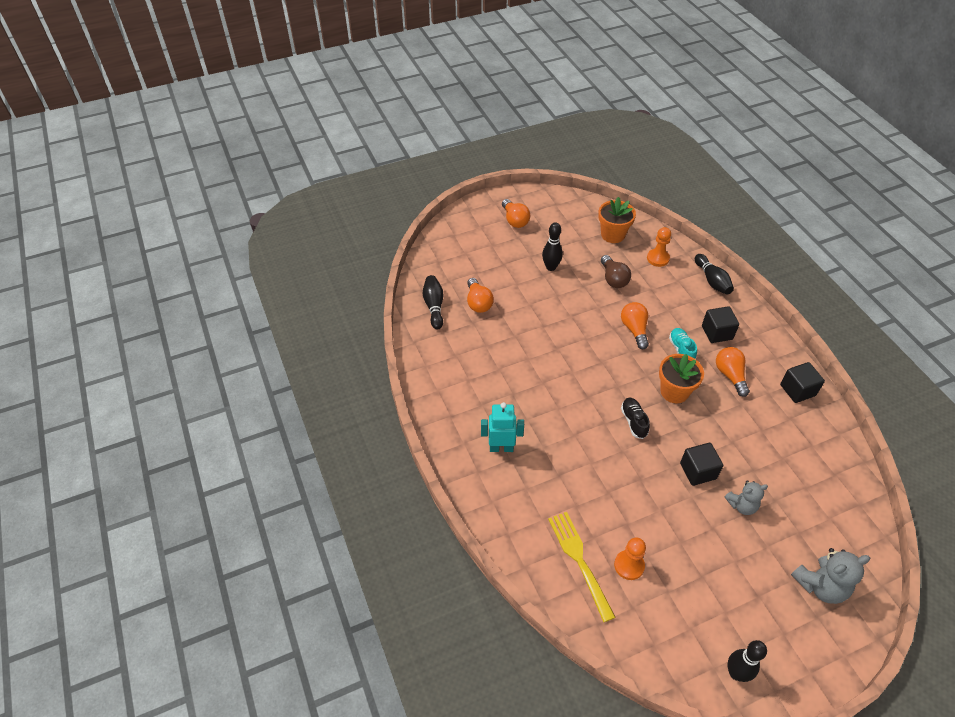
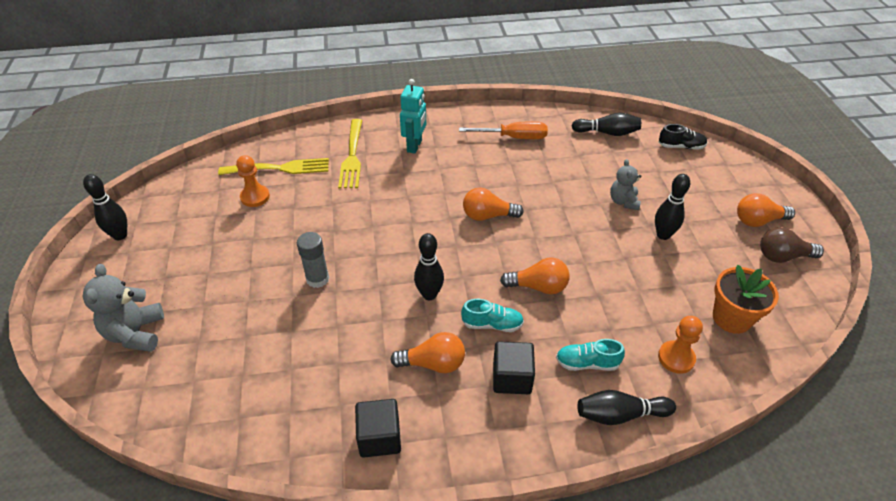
camera: 105 degrees right, 5 degrees down
(462, 371) = (513, 137): none -> orange screwdriver
(478, 303) = (608, 164): orange light bulb -> orange light bulb (488, 216)
(536, 498) = (352, 156): none -> yellow fork
(613, 279) = (635, 292): brown light bulb -> brown light bulb (782, 256)
(634, 421) = (403, 245): black shoe -> black shoe (681, 146)
(674, 391) = (429, 294): orange flower pot -> black bowling pin
(685, 298) = (587, 363): none -> turquoise shoe
(698, 471) = (317, 279): black cube -> grey glue stick
(742, 505) = (258, 302): grey teddy bear -> grey teddy bear (623, 201)

